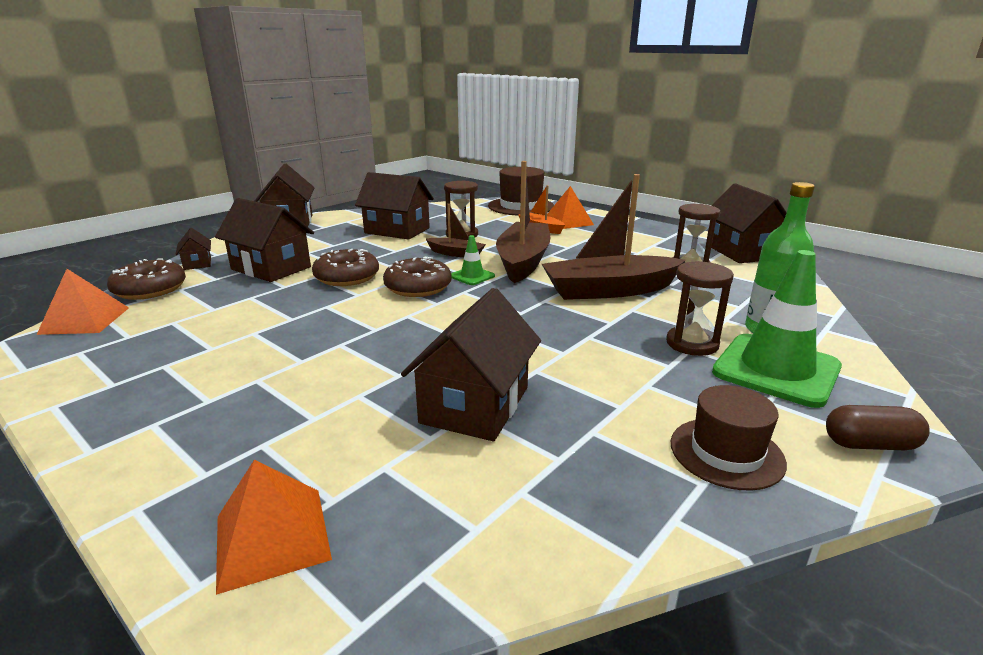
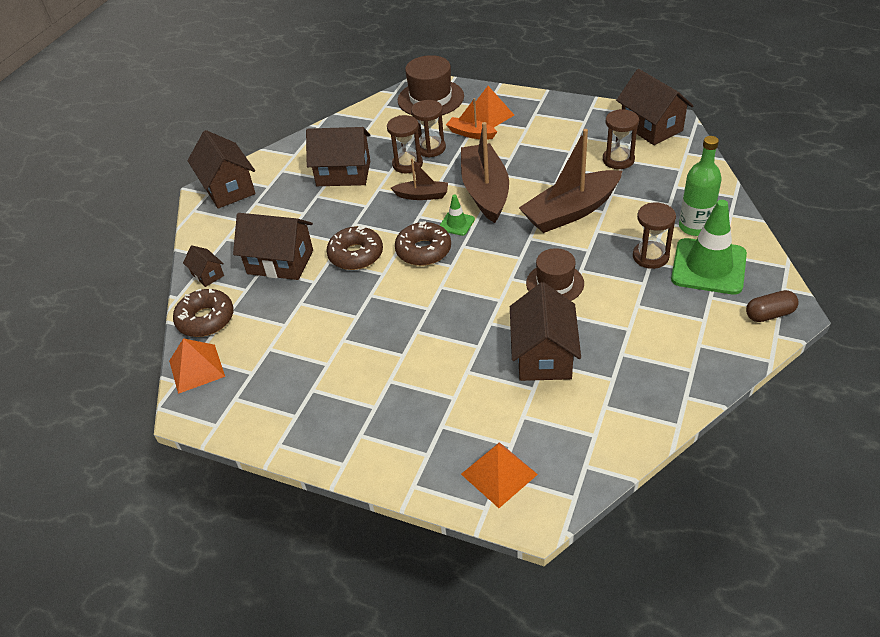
camera: 15 degrees left, 20 degrees up
(493, 230) = (430, 148): none -> brown hourglass
(726, 453) = (698, 345): brown hat -> brown hat (555, 283)

